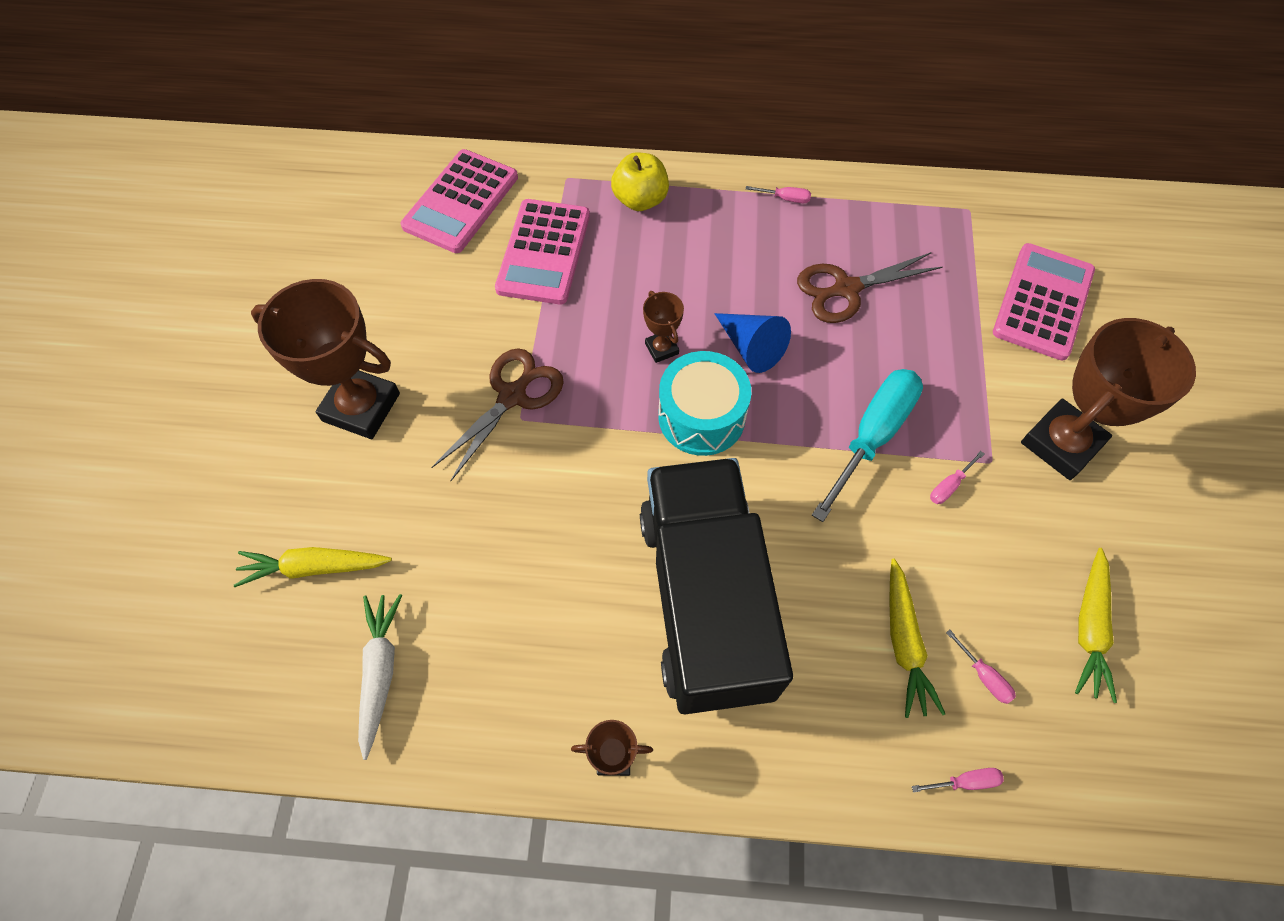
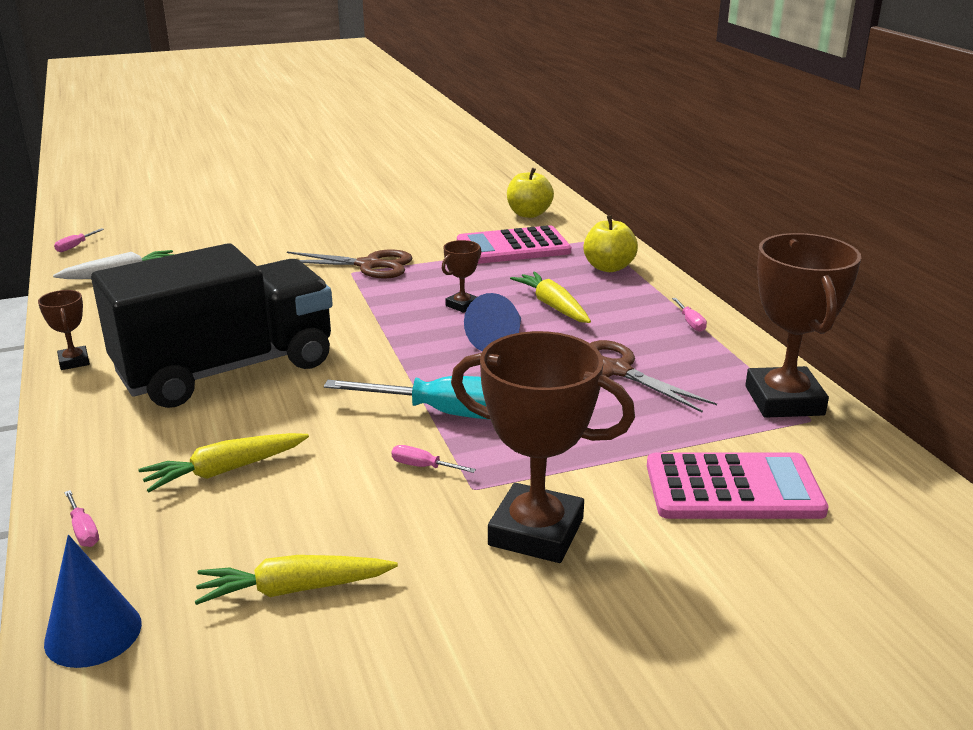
camera: 65 degrees right, 35 degrees down
(314, 567) = (191, 242): yellow carrot -> yellow carrot (553, 306)
(361, 407) = (322, 226): brown trophy -> brown trophy (784, 400)
(461, 202) = (529, 214): pink calculator -> yellow apple
(701, 416) = (407, 333): turquoise drum -> none
(983, 676) = (205, 524): pink screwdriver -> pink screwdriver (75, 246)
(1109, 788) = (93, 633): none -> blue cone

